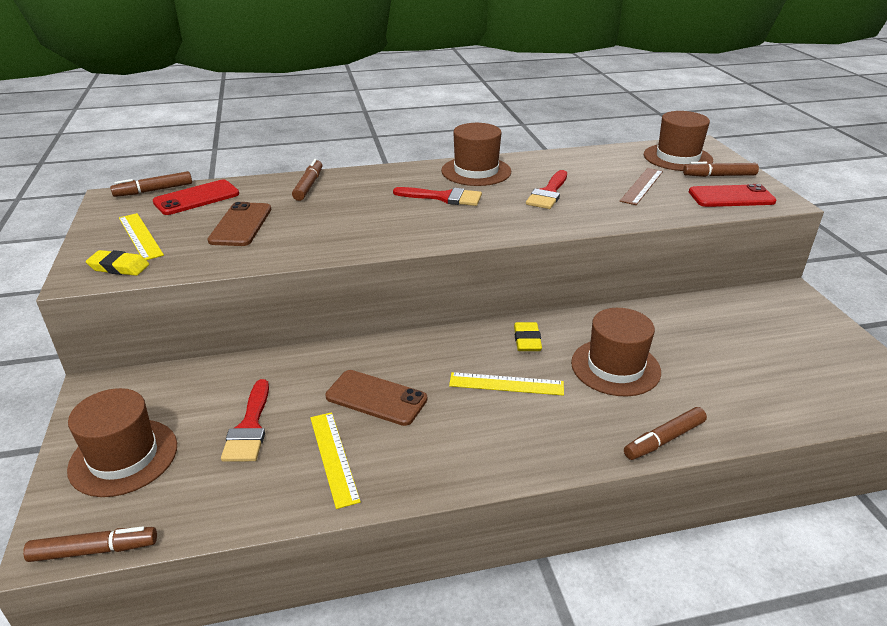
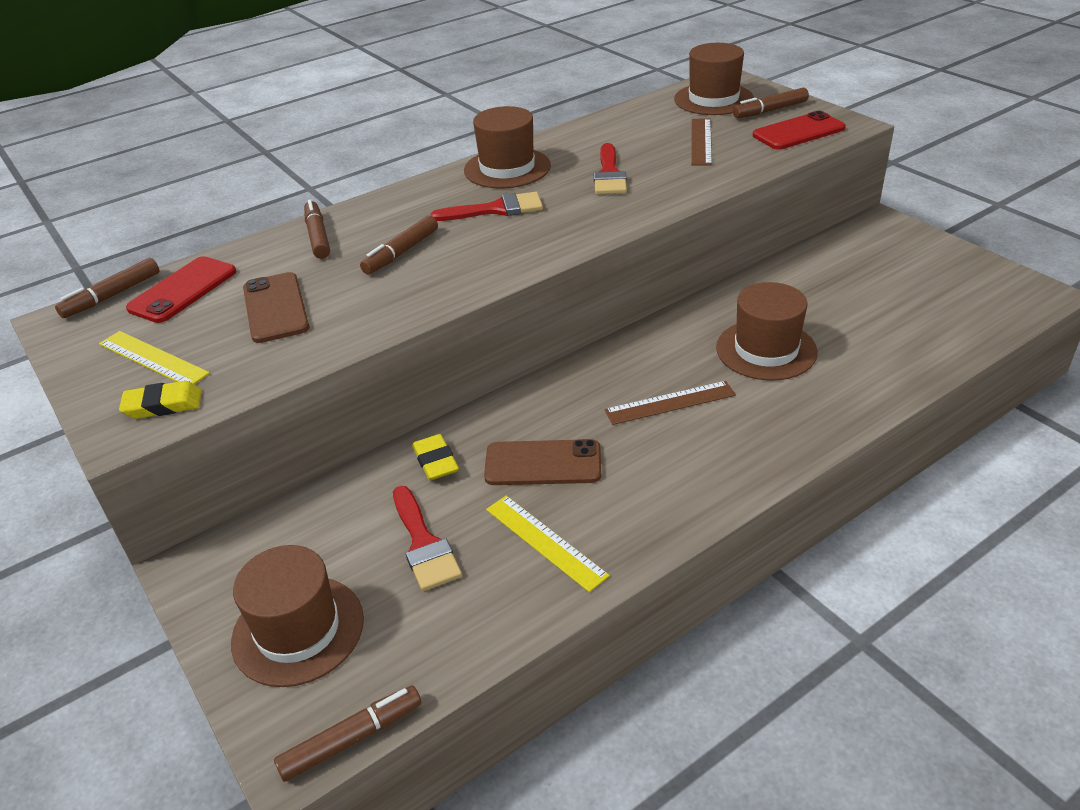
camera: 20 degrees left, 5 degrees up
(506, 384) = (670, 403): yellow ruler -> brown ruler
(527, 340) = (658, 349): yellow eraser -> yellow eraser (436, 461)
(664, 439) = (858, 407): brown marker -> brown marker (401, 252)

